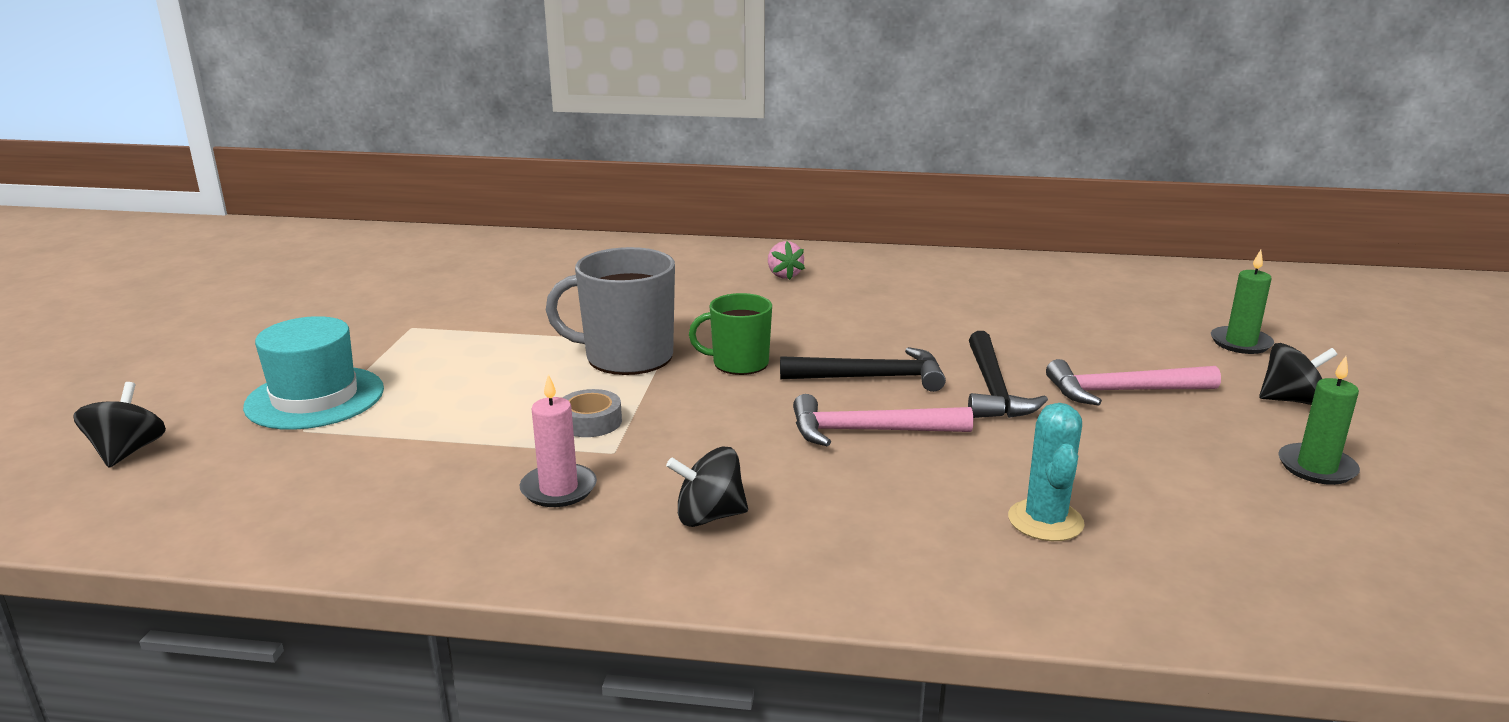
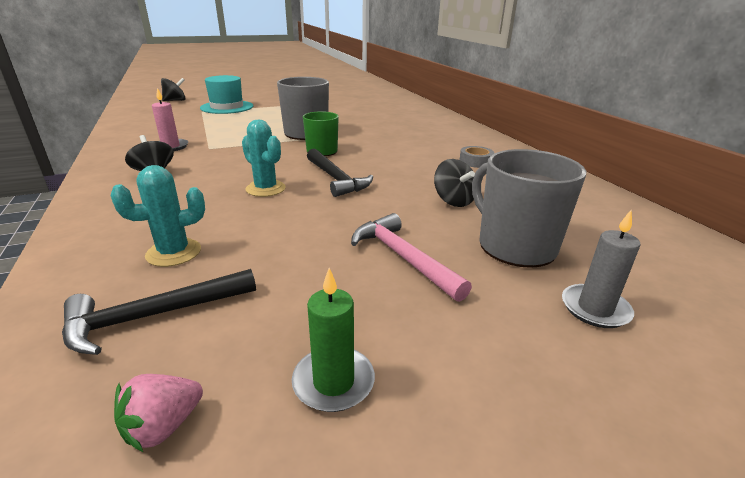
camera: 60 degrees right, 5 degrees up
(590, 422) = (235, 140): grey tape -> grey tape (475, 161)
(784, 275) = (448, 140): pink strawberry -> pink strawberry (163, 426)
(869, 431) = (265, 189): pink hammer -> turquoise cactus
(993, 389) = (355, 212): black hammer -> black hammer (153, 316)
(1122, 336) = (515, 246): none -> grey mug
(1240, 343) = (595, 309): green candle -> grey candle
(1291, 400) = (486, 353): black spinning top -> black spinning top (453, 201)

